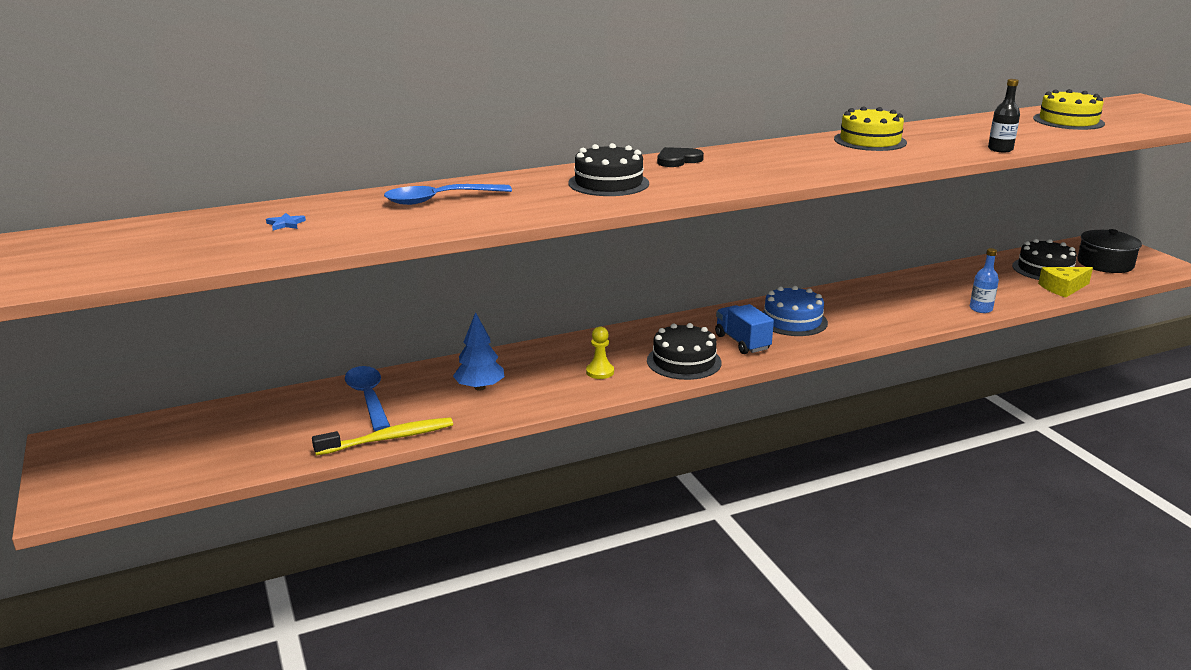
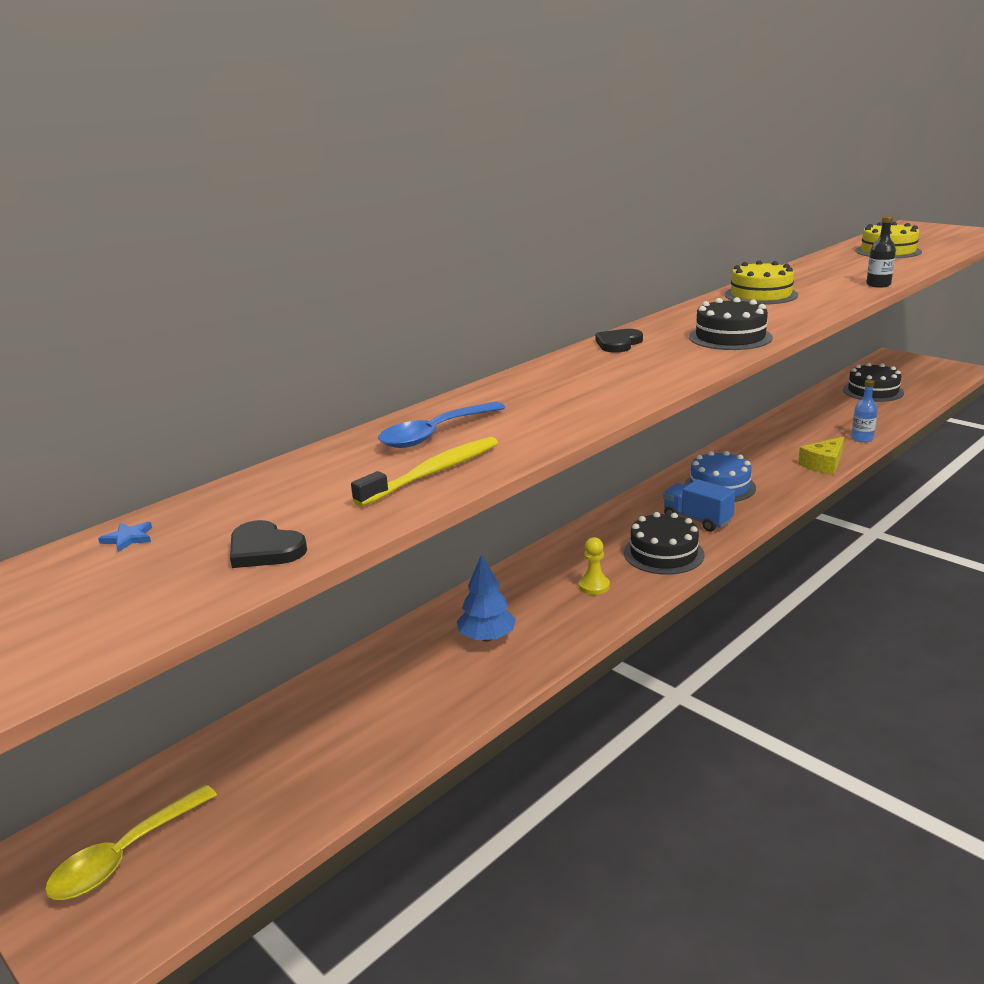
camera: 20 degrees left, 0 degrees up
(125, 455) = (124, 855): none -> yellow spoon
(232, 248) = (265, 549): none -> black heart
(286, 224) = (291, 501): blue star -> blue star (128, 538)
(368, 398) = (373, 684): blue spoon -> none
(388, 438) = (442, 729): yellow toothbrush -> yellow toothbrush (433, 473)
(608, 183) = (588, 380): black cake -> black cake (730, 337)
(1063, 288) = (904, 405): yellow cheese -> yellow cheese (823, 464)
(1105, 264) = (911, 376): black pot -> none

